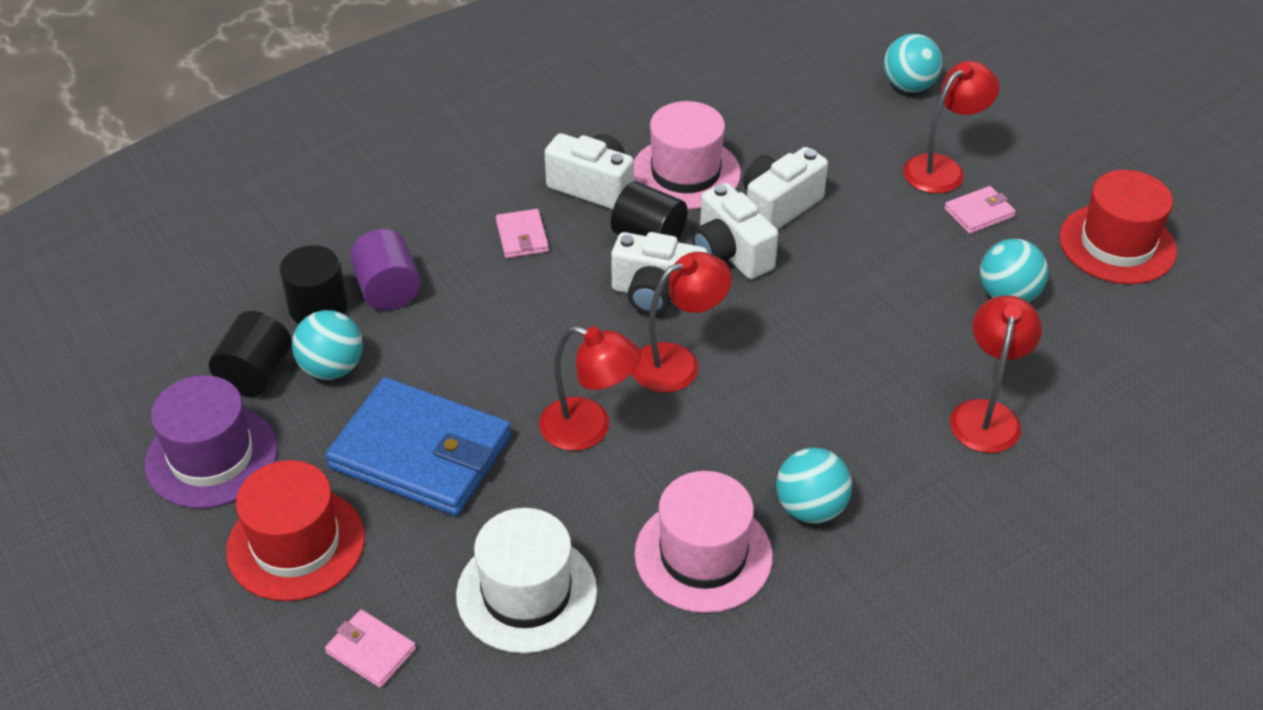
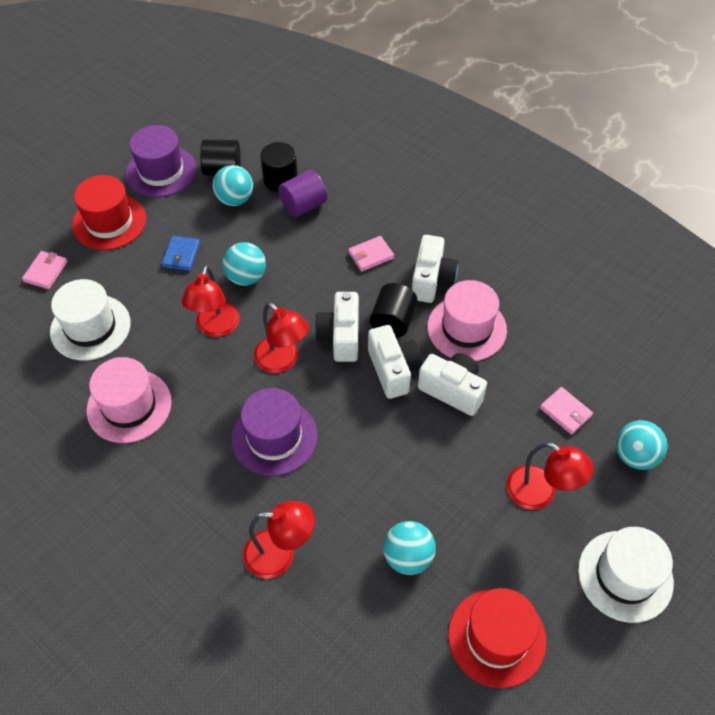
camera: 75 degrees right, 10 degrees up
(421, 452) = (181, 255): blue wallet -> blue wallet, size x0.44
(730, 253) = (393, 370): white camera -> white camera turned 120 degrees clockwise
(804, 392) = (274, 437): none -> purple hat
(810, 508) = (175, 457): turquoise ball -> turquoise ball (246, 277)
(979, 213) = (496, 526): pink wallet -> pink wallet (565, 412)
(1054, 132) = (625, 576): none -> white hat

